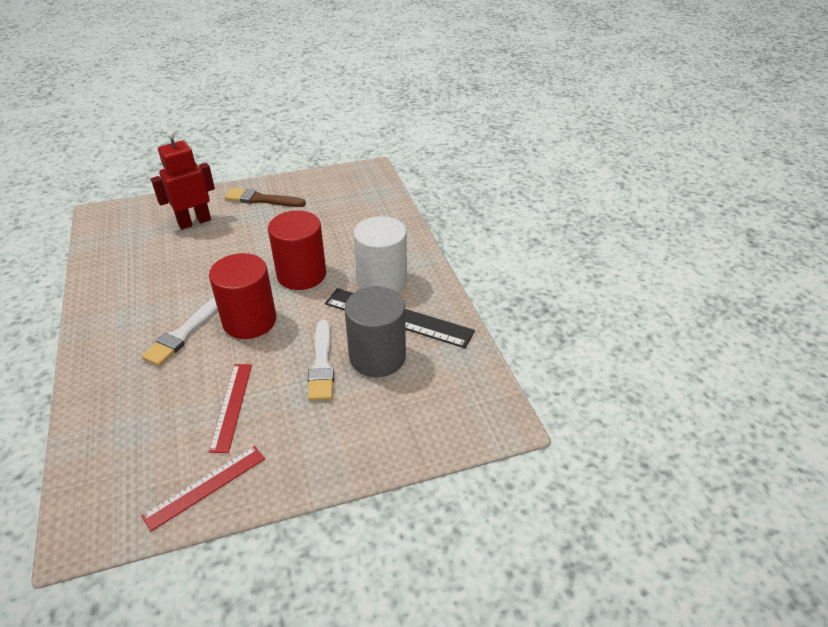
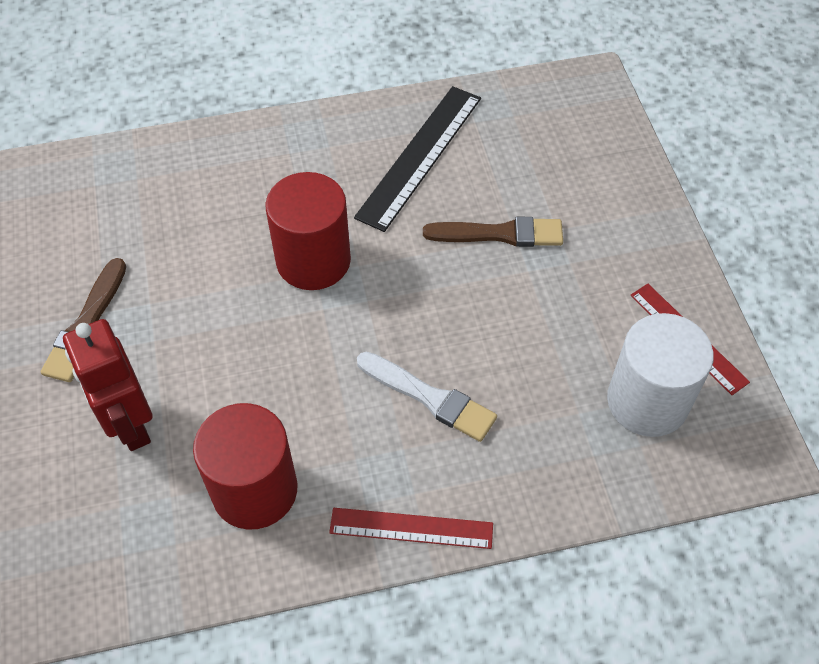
camera: 85 degrees left, 15 degrees up
(231, 406) = (568, 324): red ruler -> red ruler (411, 528)
(249, 321) = (410, 318): red cylinder -> red cylinder (254, 490)
(322, 364) = (500, 234): white brush -> brown brush
(377, 357) = (490, 179): grey cylinder -> none
(382, 281) = (343, 169): white cylinder -> white cylinder (647, 401)

